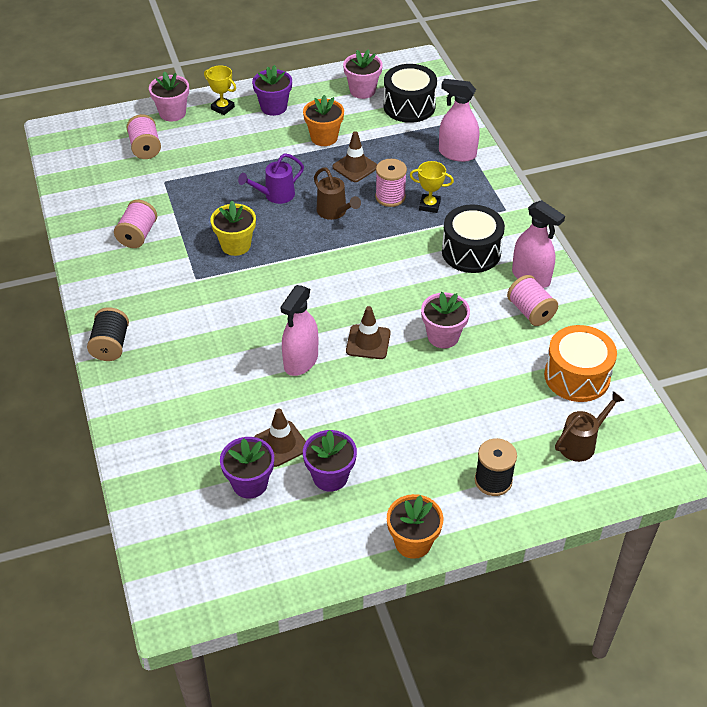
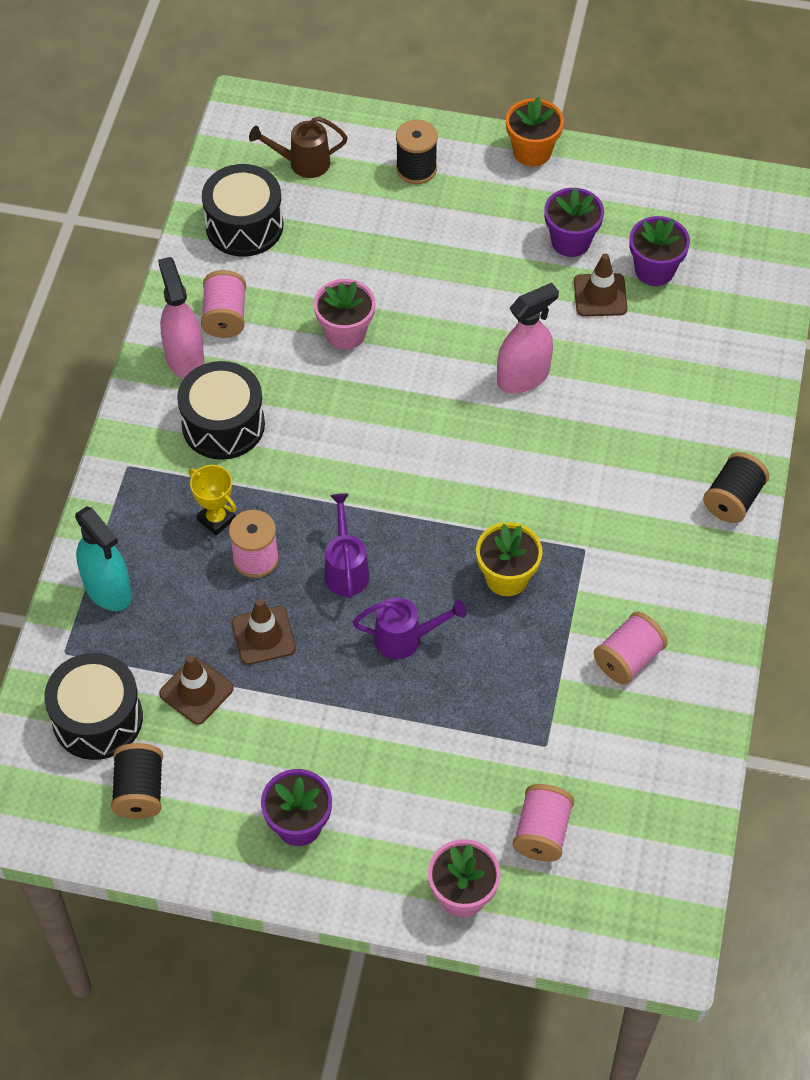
camera: 150 degrees left, 10 degrees up
(222, 108) = (378, 865): yellow trophy -> none
(324, 137) = (267, 717): orange flower pot -> none
(334, 212) = (346, 569): brown watering can -> purple watering can
(362, 90) = (139, 791): pink flower pot -> black spool
(368, 342) = (433, 365): brown traffic cone -> brown traffic cone (196, 691)
(457, 154) = (107, 589): pink spray bottle -> turquoise spray bottle
(577, 376) = (244, 226): orange drum -> black drum

